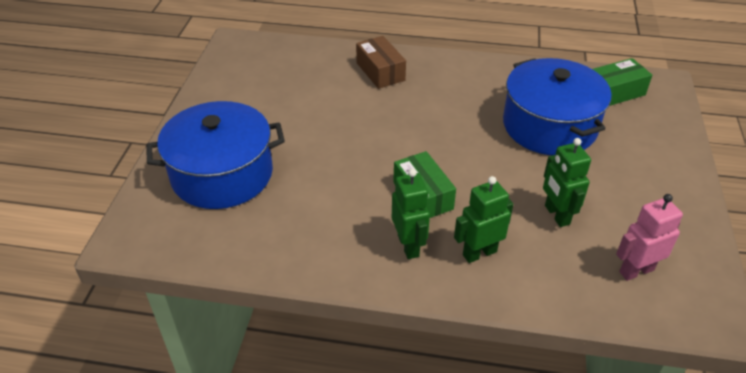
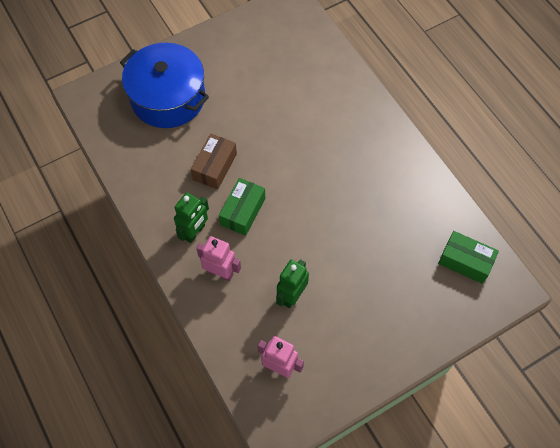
camera: 50 degrees right, 20 degrees up
(380, 71) = (343, 104): brown box -> brown box (215, 167)
(479, 253) = (220, 272): green robot -> pink robot
(549, 126) = (381, 241): blue pot -> none

